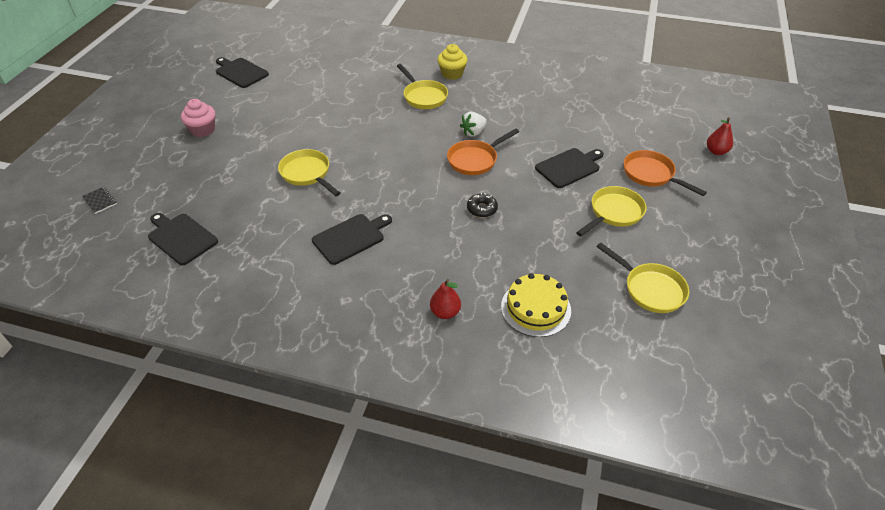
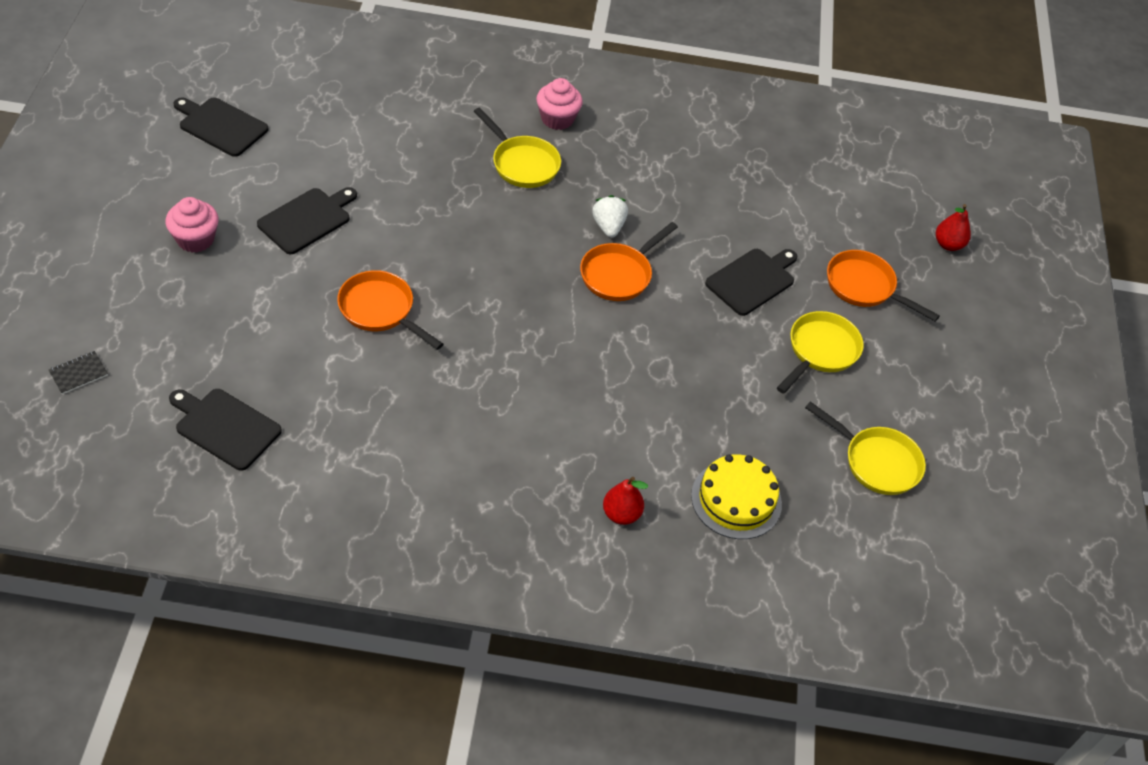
camera: 15 degrees left, 5 degrees up
(100, 201) = (78, 373): black notebook -> black notebook turned 75 degrees counterclockwise
(307, 174) = (380, 310): yellow pan -> orange pan
(351, 238) = (470, 412): black cutting board -> black cutting board (307, 219)
(452, 74) = (557, 119): yellow cupcake -> pink cupcake
(473, 132) = (608, 226): white strawberry -> white strawberry turned 135 degrees clockwise
(482, 209) = (642, 355): black donut -> none

